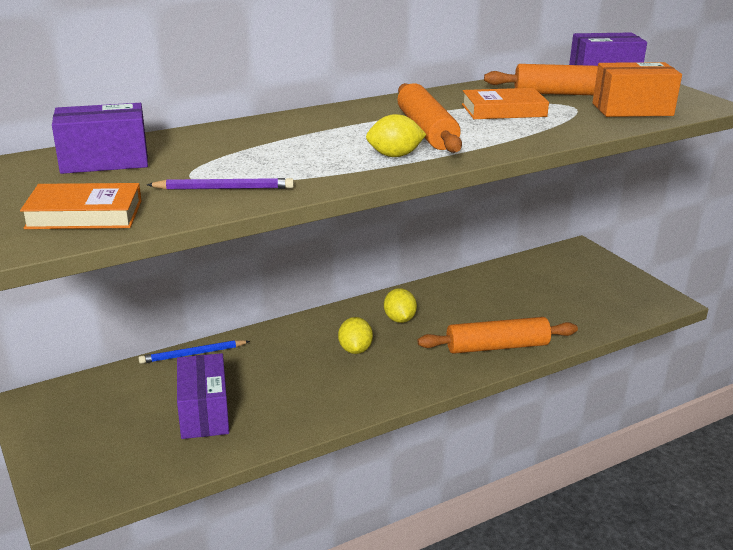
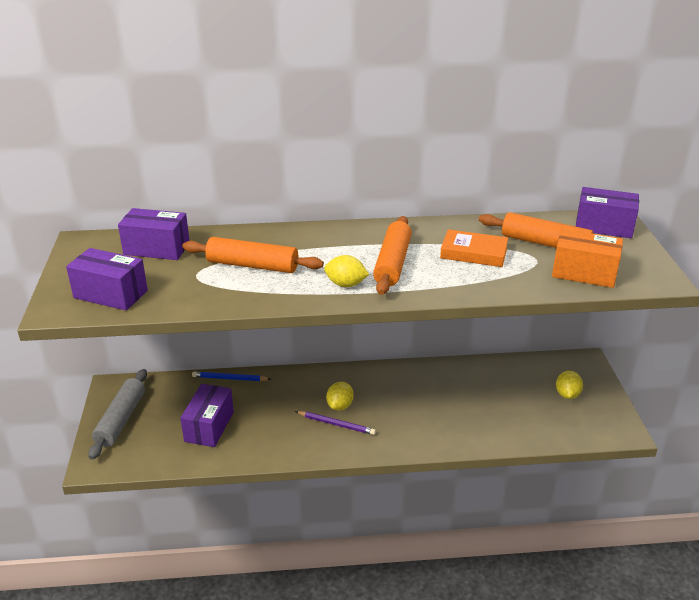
camera: 25 degrees right, 5 degrees up
(69, 437) = (121, 419): none -> grey rolling pin
(84, 214) = (110, 294): orange book -> purple box
(224, 188) = (207, 291): purple pencil -> purple pencil (336, 424)
(399, 319) = (389, 389): yellow lemon -> yellow lemon (567, 394)
(497, 346) = (446, 433): orange rolling pin -> orange rolling pin (252, 265)

